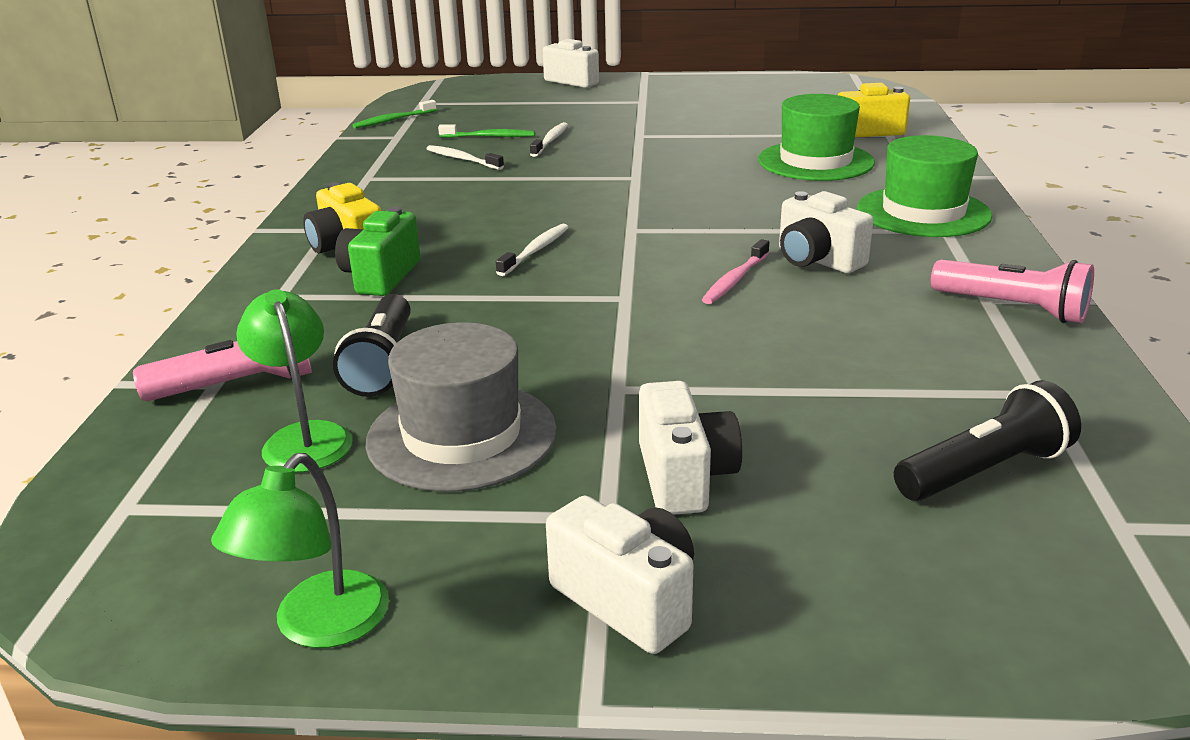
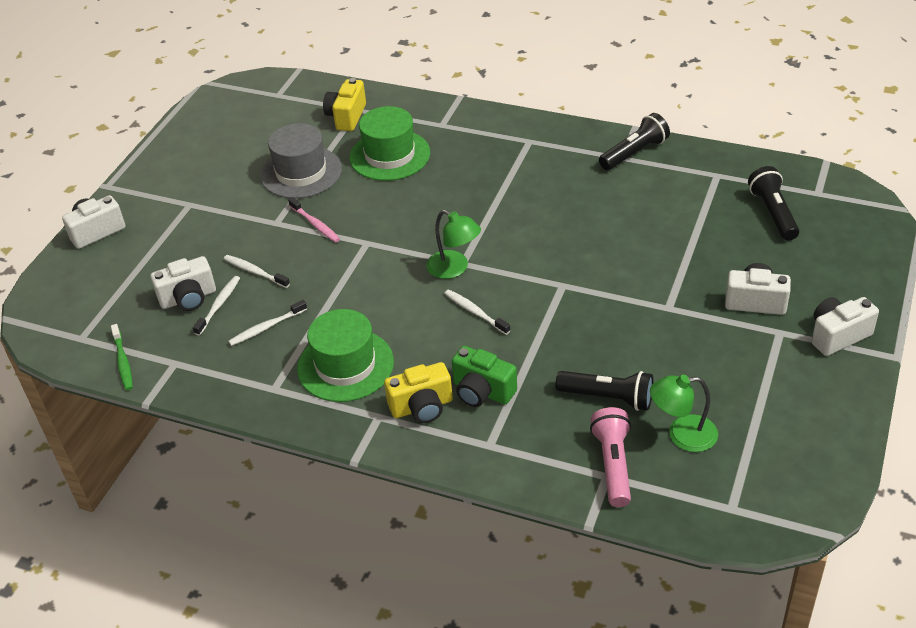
camera: 70 degrees left, 15 degrees up
(318, 626) = (839, 432): green lamp -> green lamp (454, 269)
(462, 435) = (698, 372): grey hat -> grey hat (301, 172)
(489, 137) = (219, 305): green toothbrush -> white toothbrush
(735, 280) = (559, 237): pink toothbrush -> pink toothbrush (315, 224)
(817, 260) = (547, 199): white camera -> white camera (188, 298)
(923, 212) = (500, 140): green hat -> green hat (345, 365)
(1012, 308) = (634, 153): pink flashlight -> black flashlight

